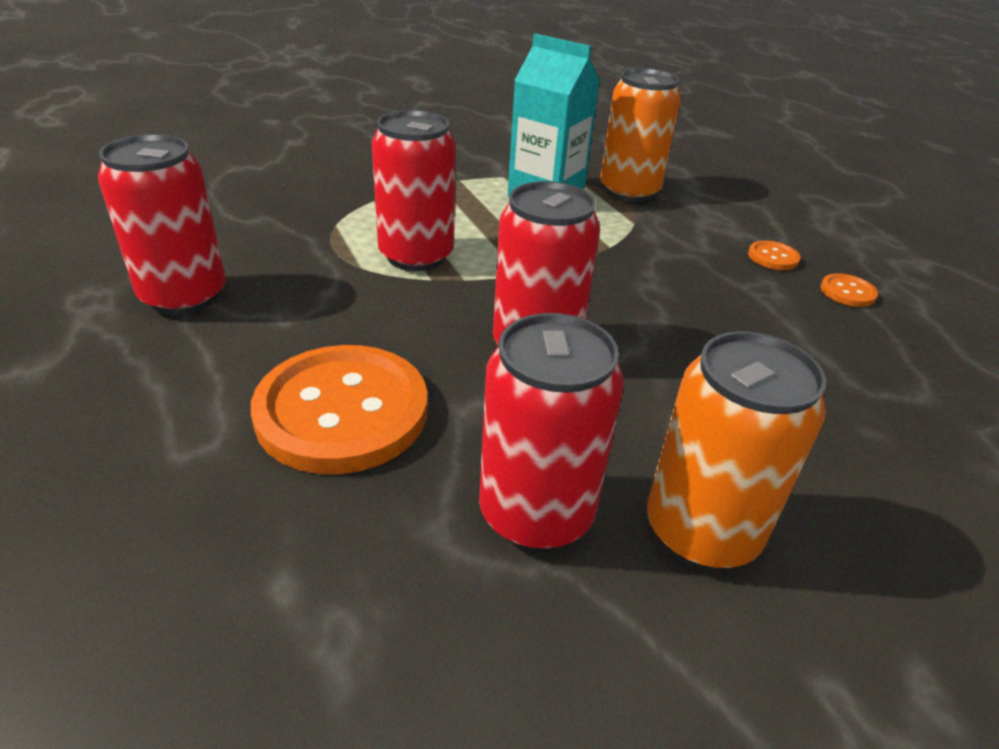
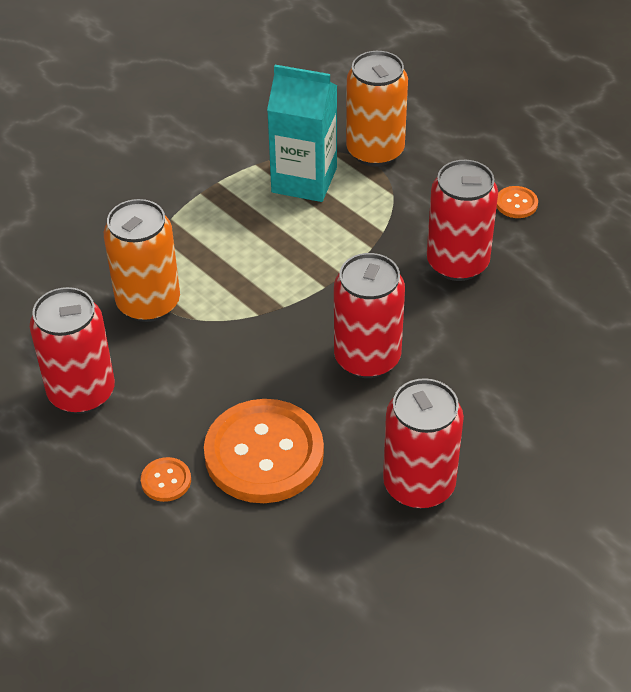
camera: 15 degrees left, 10 degrees up
(416, 256) = (233, 293): red can -> red can (457, 263)
(701, 530) = (517, 465): orange can -> orange can (148, 303)
(847, 292) = (579, 227): orange button -> orange button (166, 480)

